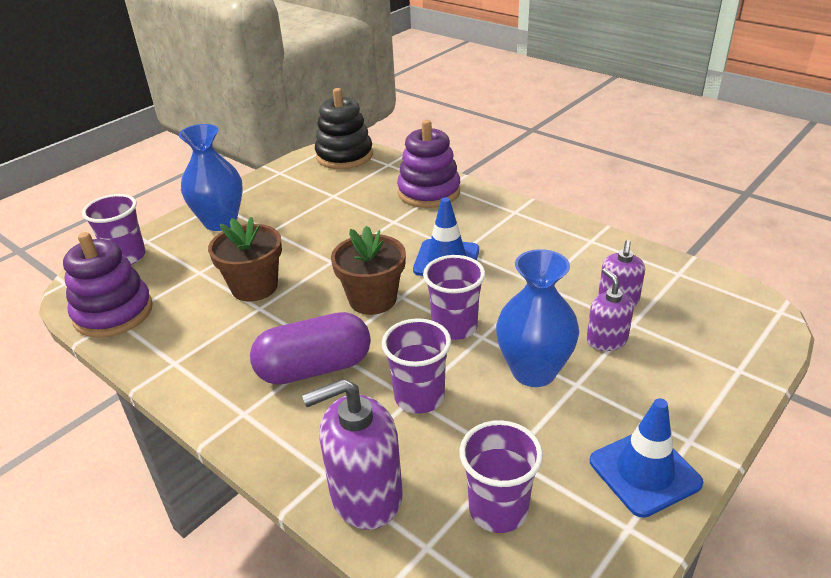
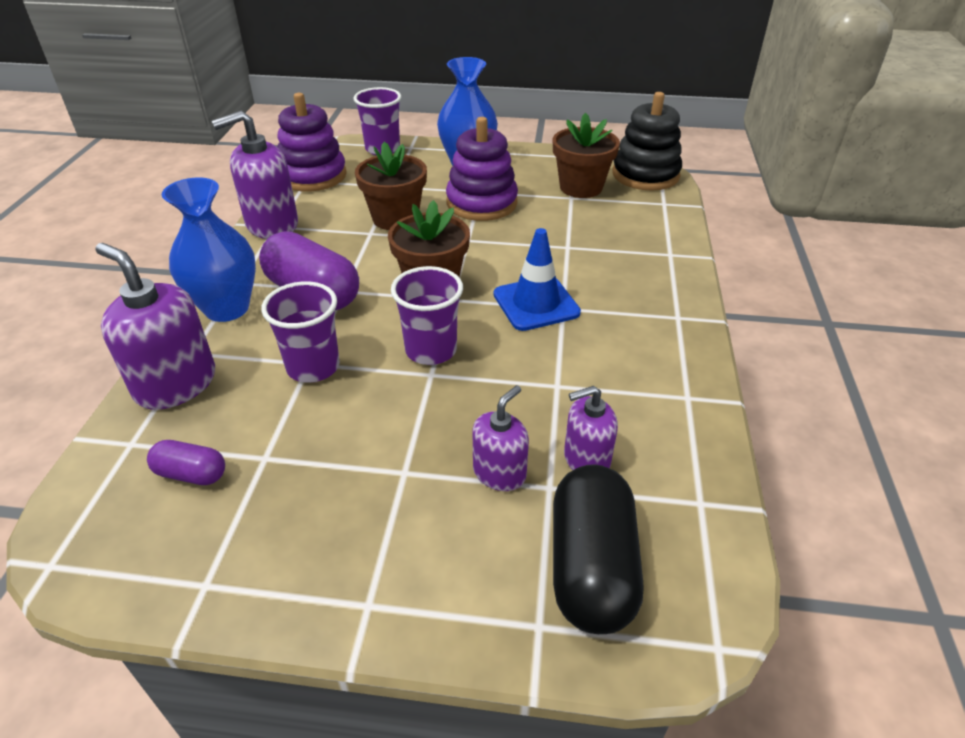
camera: 55 degrees right, 5 degrees up
(169, 364) = (272, 225): none -> purple soap dispenser
(326, 186) = (581, 187): none -> brown flower pot
(429, 192) = (644, 247): purple stacking toy -> purple stacking toy (481, 203)
(498, 509) = (191, 474): purple cup -> purple capsule
(533, 371) = (402, 431): blue vase -> blue vase (227, 308)
(644, 472) = (293, 575): blue traffic cone -> none
(705, 332) = (591, 567): none -> black capsule

